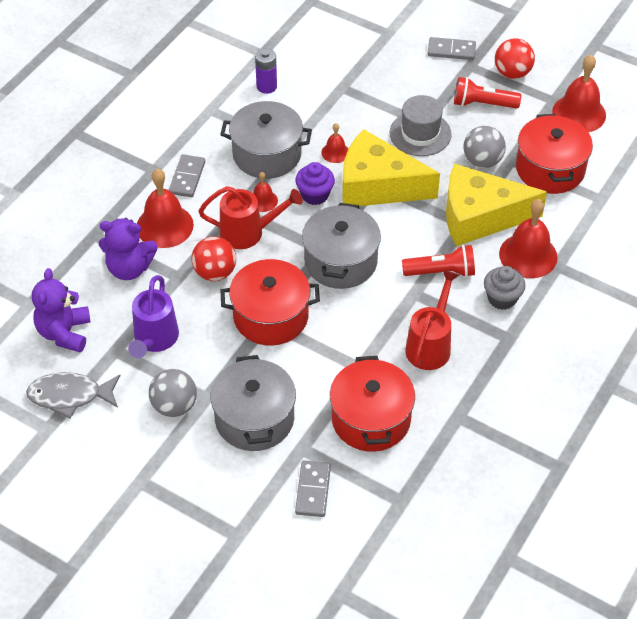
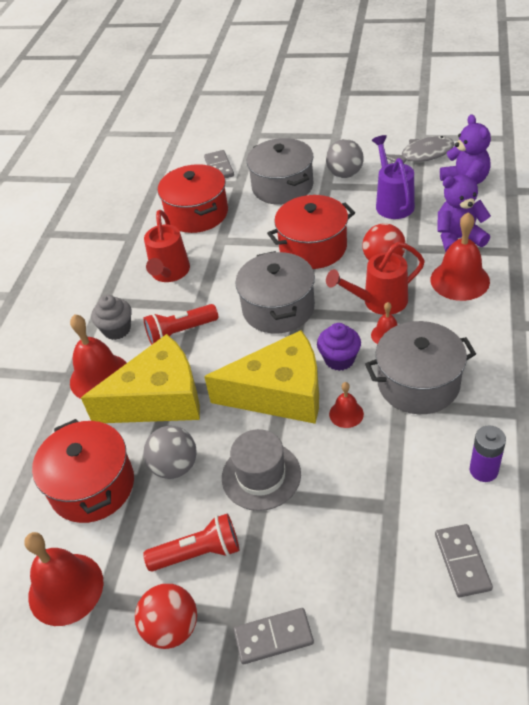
camera: 165 degrees right, 5 degrees down
(187, 178) = (478, 329): grey domino -> grey domino (462, 561)

